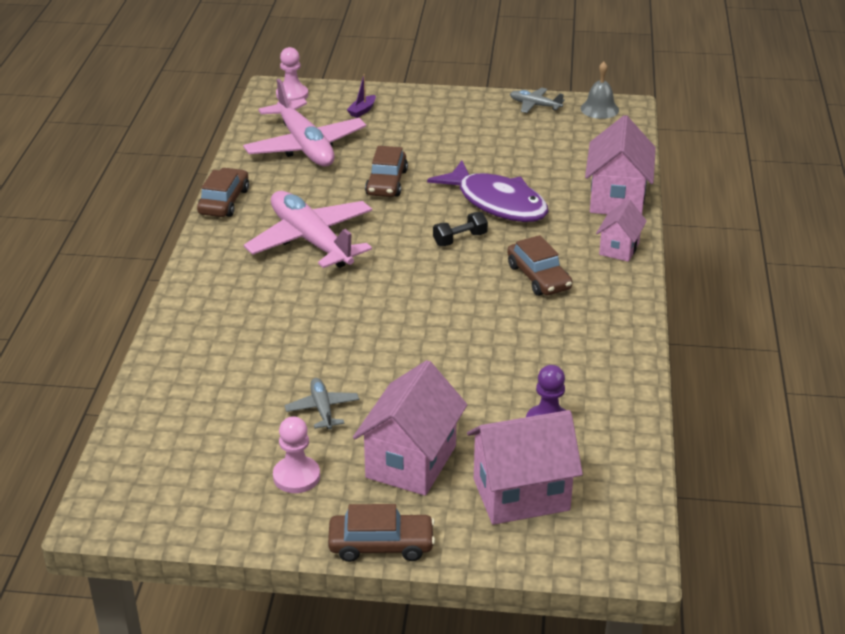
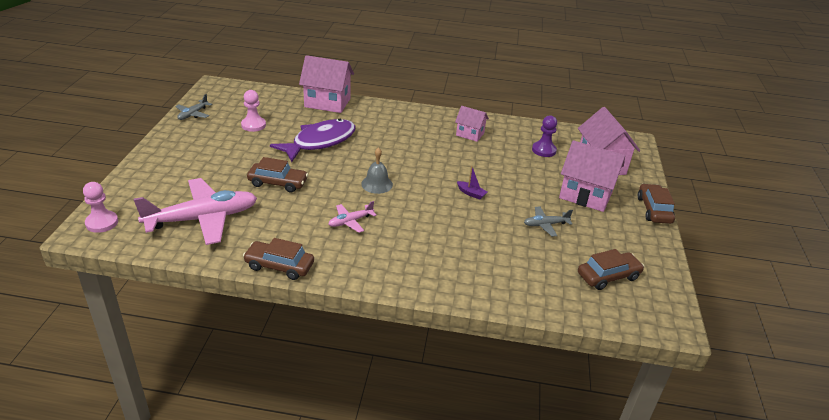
camera: 90 degrees left, 0 degrees up
(296, 476) = (609, 237): pink pawn -> pink pawn (253, 125)
(310, 240) = (350, 222): pink plane -> pink plane, size x0.45
(362, 111) = (156, 187): purple boat -> purple boat (471, 193)
(460, 239) = (361, 159): black dumbbell -> none
(538, 277) = (408, 137): brown car -> brown car (608, 276)
(599, 109) = (212, 93): grey bell -> grey bell (377, 184)
(619, 248) = (382, 109): pink house -> pink house (470, 134)

